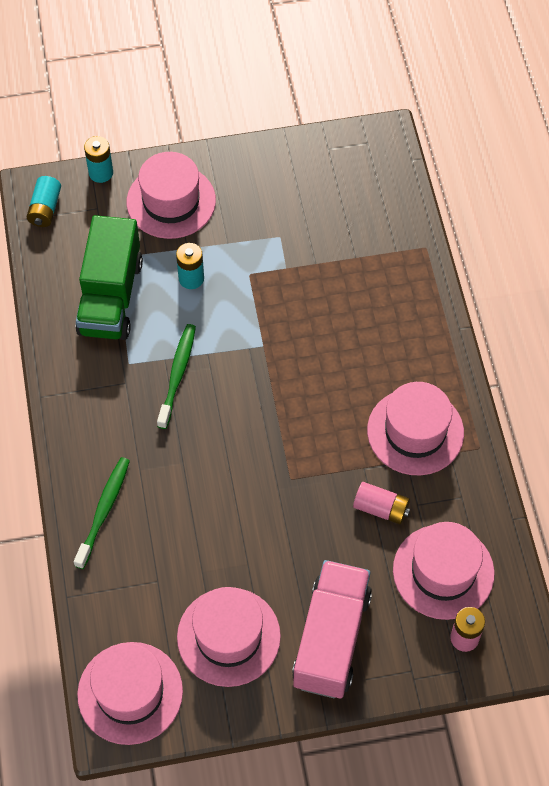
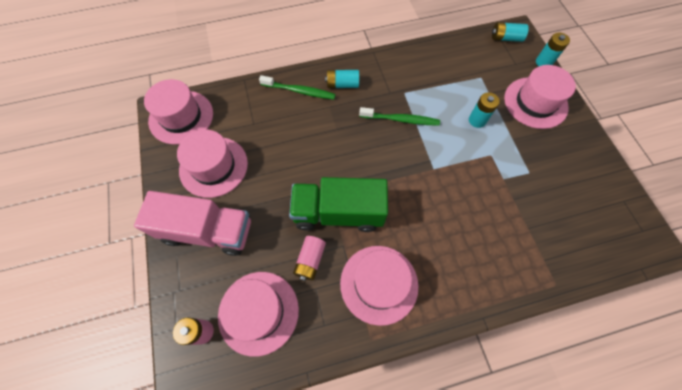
camera: 85 degrees right, 5 degrees up
(100, 447) = (342, 84): none -> turquoise battery
(110, 297) = (451, 78): green truck -> green truck (338, 213)

